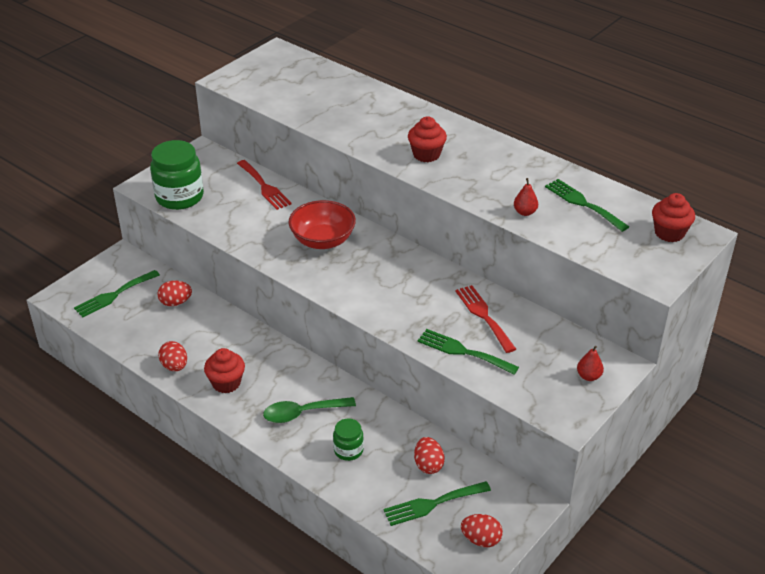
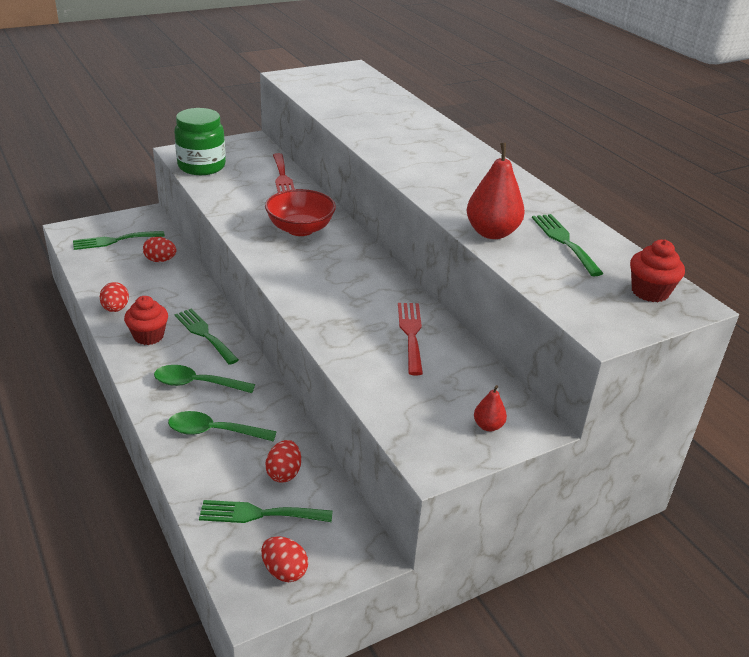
camera: 20 degrees right, 5 degrees down
(348, 450) = (214, 431): green jar -> green spoon
(426, 154) = (426, 165): red cupcake -> none
(463, 351) = (363, 359): green fork -> green fork (204, 334)
(525, 212) = (492, 233): red pear -> red pear, size x1.99

